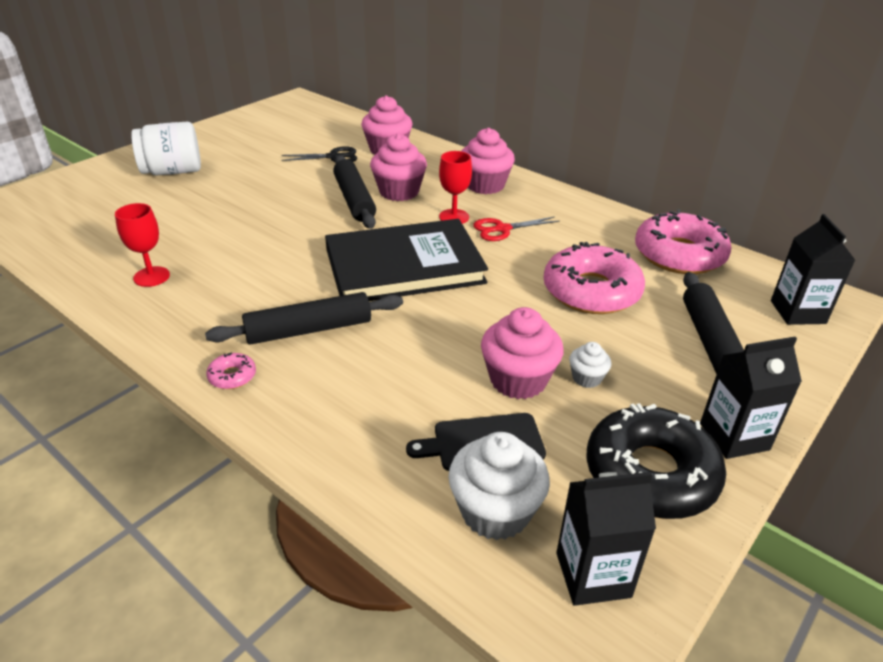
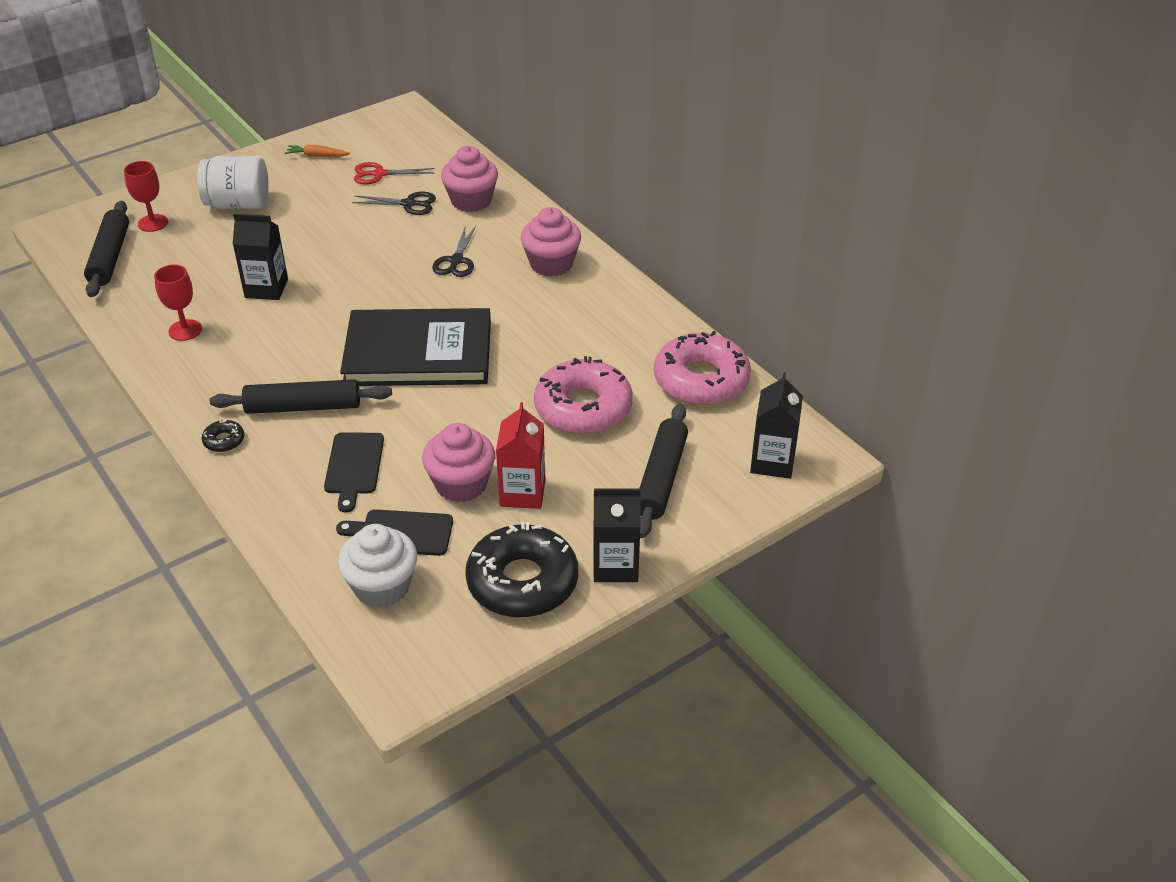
camera: 15 degrees right, 5 degrees up
(232, 376) = (224, 440): pink donut -> black donut
(234, 133) = (317, 156): none -> orange carrot
(354, 200) = (406, 265): black rolling pin -> black rolling pin (110, 257)
(392, 380) = (354, 466): none -> black cutting board
(399, 192) = (456, 261): pink cupcake -> black scissors
(454, 217) = (496, 301): red goblet -> red goblet (153, 223)
(502, 229) = (537, 323): red scissors -> red scissors (379, 174)
(587, 378) = (522, 493): white cupcake -> red carton
(593, 575) = (429, 644): black carton -> black carton (266, 288)

